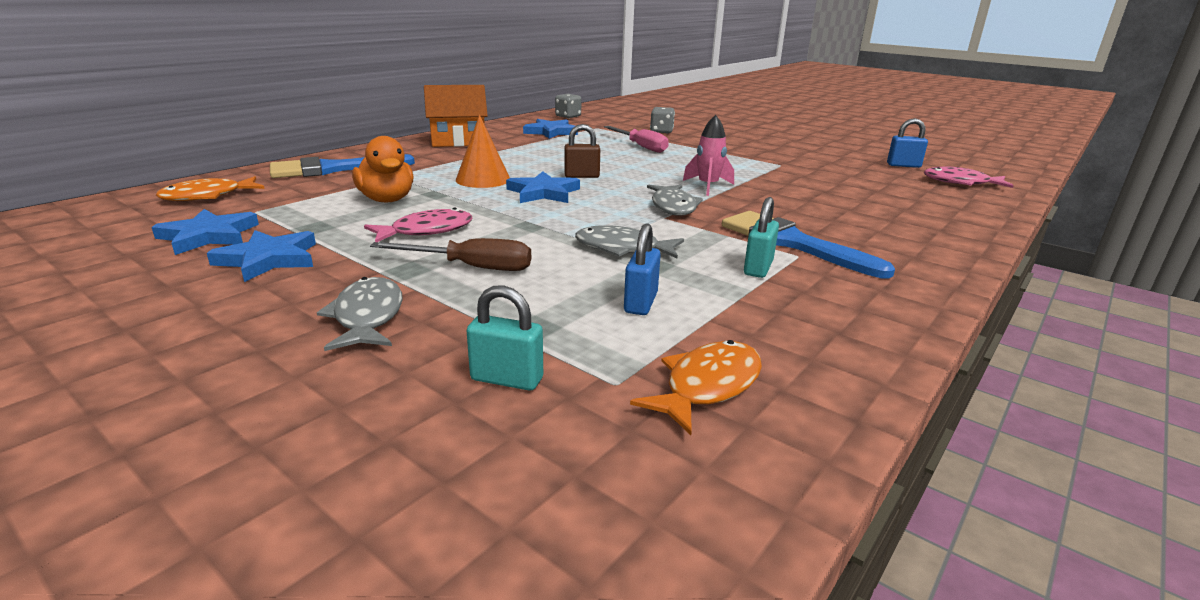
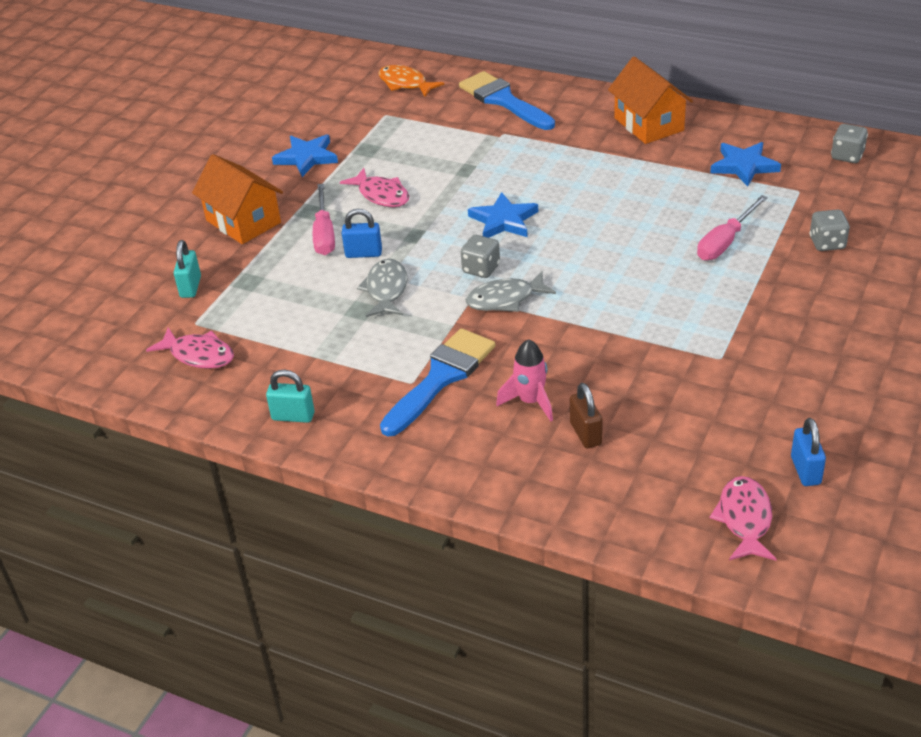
camera: 80 degrees right, 15 degrees up
(209, 236) = (333, 121): blue star -> none
(367, 317) = (243, 221): grey fish -> orange house
(387, 200) = (439, 154): orange duck -> none
(471, 267) = (324, 234): brown screwdriver -> pink screwdriver
(483, 179) = (523, 179): orange cone -> none
(581, 176) = (571, 229): brown padlock -> brown padlock (586, 434)
(616, 209) = (481, 269): none -> grey dice
(640, 303) = (293, 315): blue padlock -> blue padlock (363, 253)
(707, 386) = (198, 355): orange fish -> pink fish
(708, 186) = (586, 312): pink rocket -> pink rocket (530, 402)
(758, 268) = (374, 362): turquoise padlock -> turquoise padlock (293, 416)

